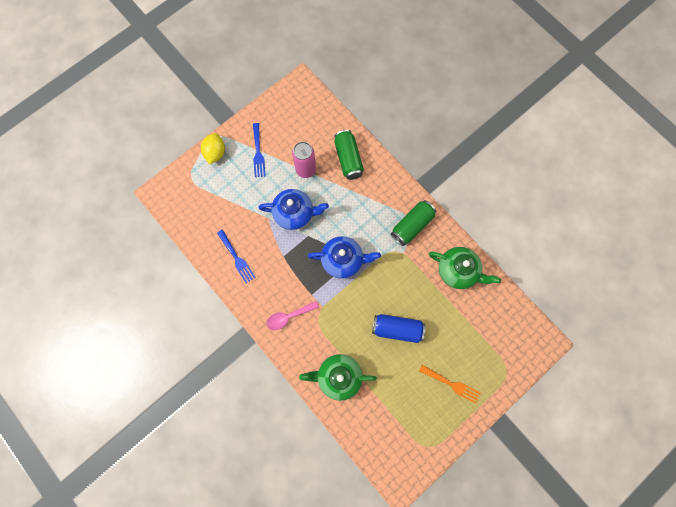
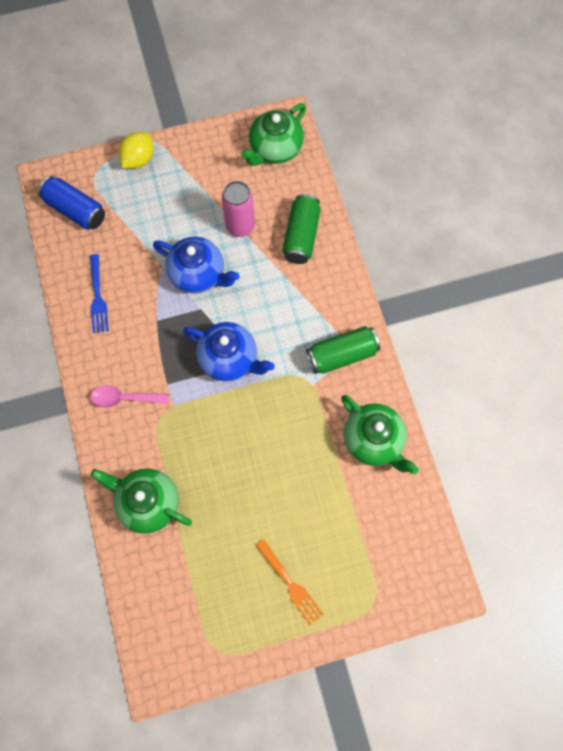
camera: 25 degrees right, 5 degrees down
(258, 153) = (191, 181): blue fork -> none
(302, 107) = (275, 149): none -> green teapot
(397, 329) = (254, 478): blue can -> blue can (75, 210)

